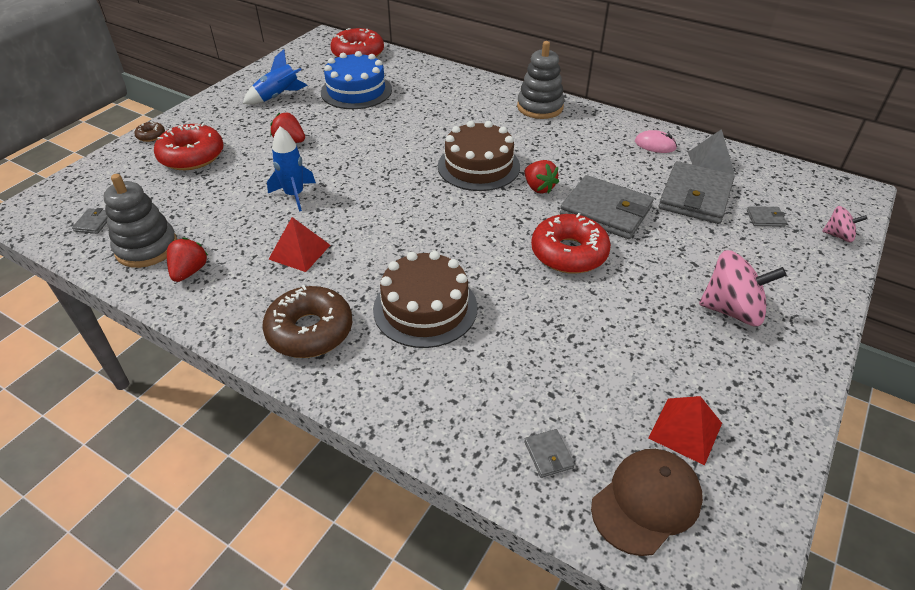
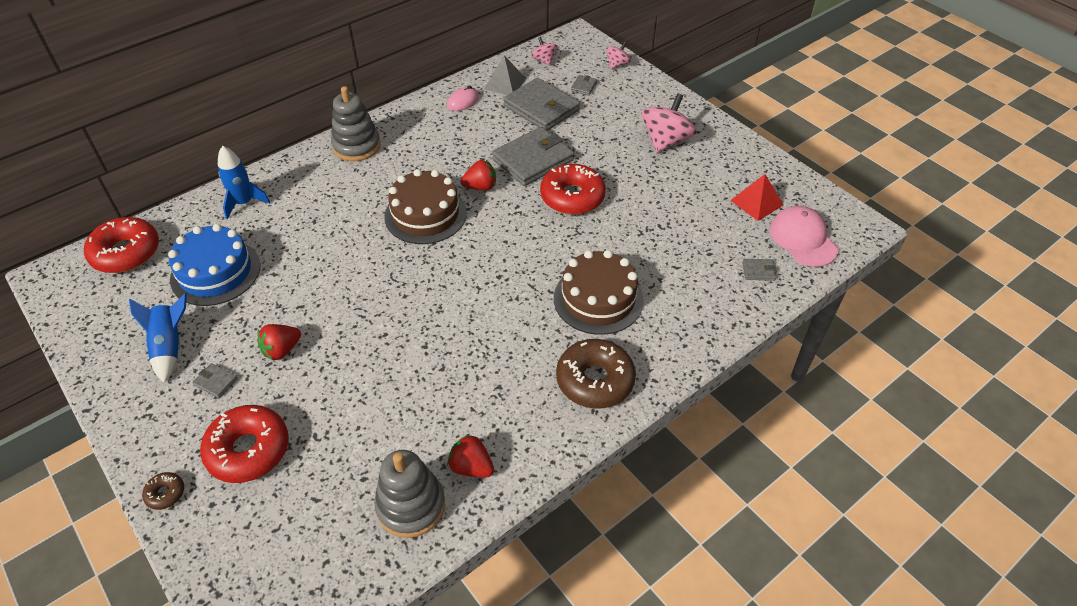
camera: 70 degrees left, 5 degrees up
(94, 223) = (332, 562): grey wallet -> grey wallet (216, 382)
(294, 195) = (389, 361): blue rocket -> blue rocket (244, 203)
(299, 252) = (484, 371): red pyramid -> none
(646, 502) = (803, 239): brown cap -> pink cap
(779, 179) = (544, 60): none -> pink spinning top

